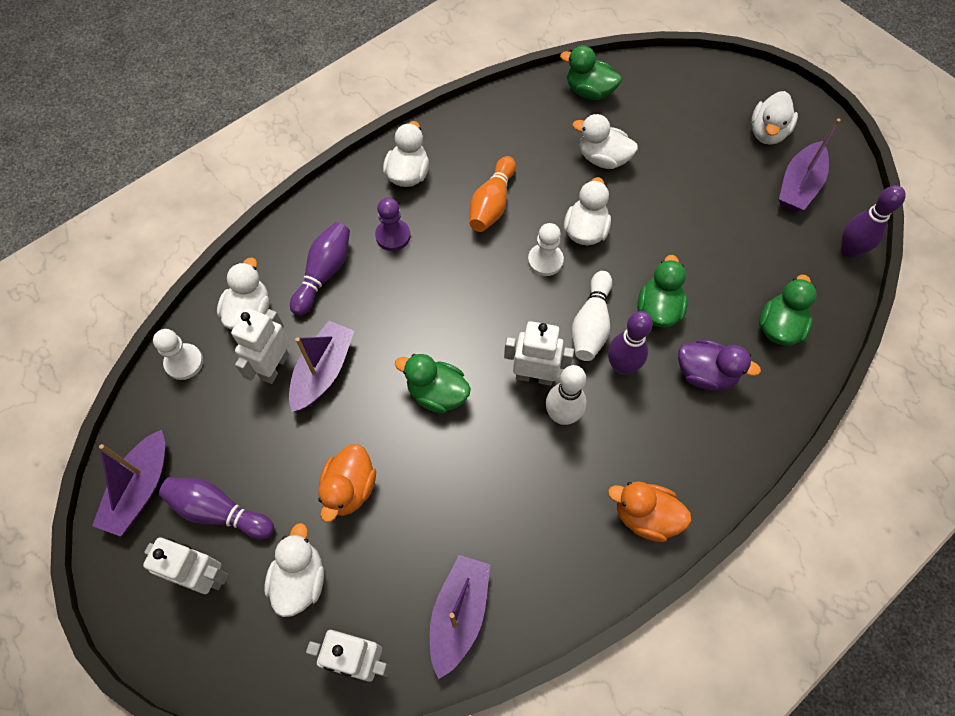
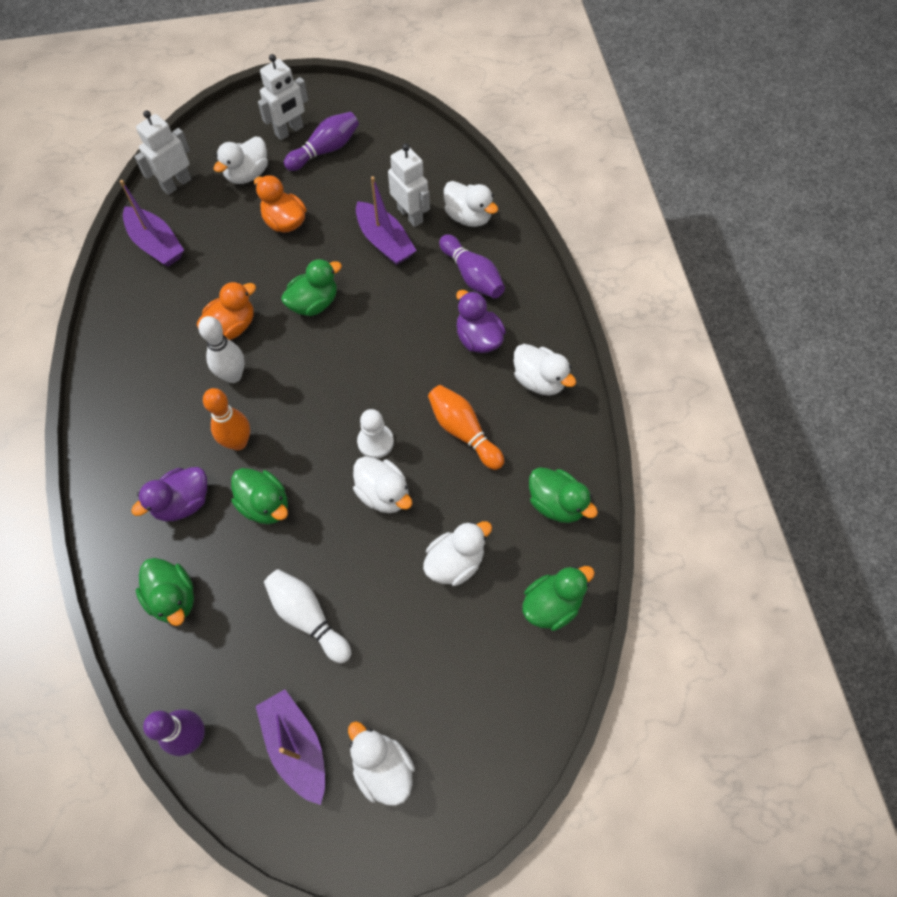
camera: 120 degrees right, 0 degrees up
(140, 489) = (371, 118): purple boat -> none
(184, 362) = (451, 166): white pawn -> none
(300, 579) = (247, 174): white duck -> white duck turned 90 degrees clockwise
(393, 236) = (478, 338): purple pawn -> purple duck
(511, 119) = (556, 503): none -> green duck
(534, 376) = (278, 374): white robot -> none
(591, 324) = (290, 442): white bowling pin -> white bowling pin (308, 617)
(622, 366) = (238, 442): purple bowling pin -> orange bowling pin
(645, 516) = (119, 386): orange duck -> orange duck (232, 326)

